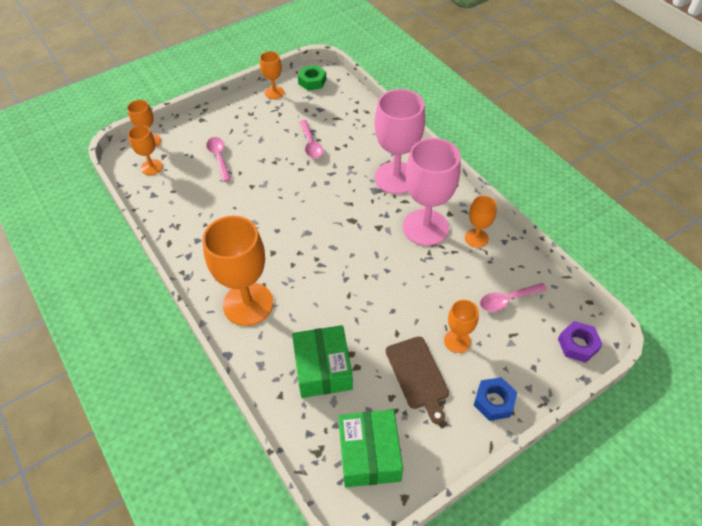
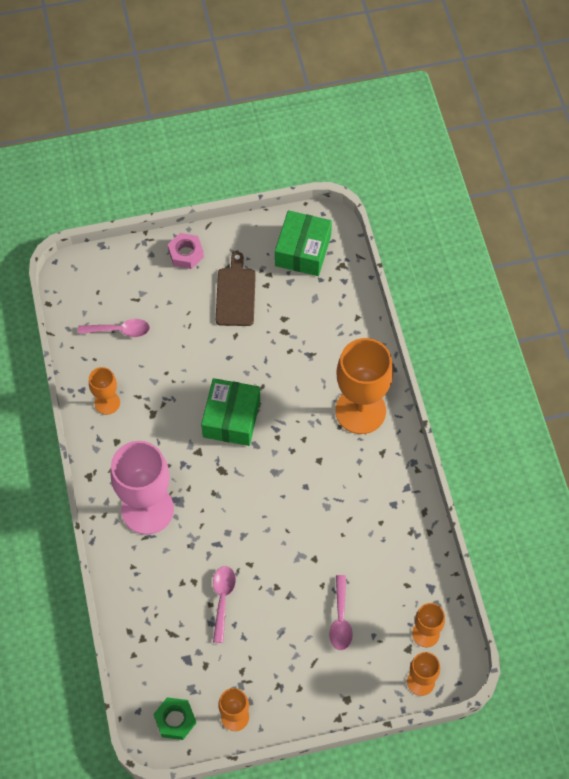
camera: 160 degrees left, 10 degrees up
(323, 368) = (313, 327): green box -> green box (231, 418)
(425, 227) = (150, 433): pink goblet -> none
(457, 341) = (186, 310): orange goblet -> none
(494, 401) = (186, 254): blue nut -> pink nut
(577, 345) = (87, 272): purple nut -> none

